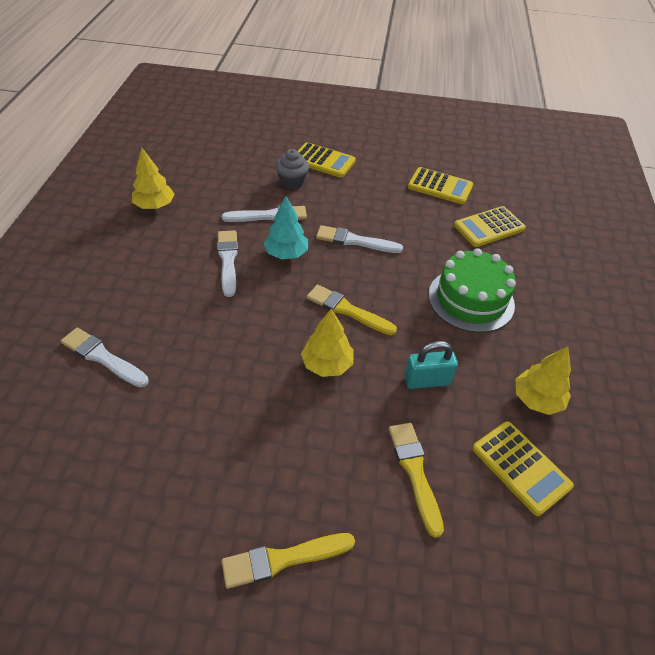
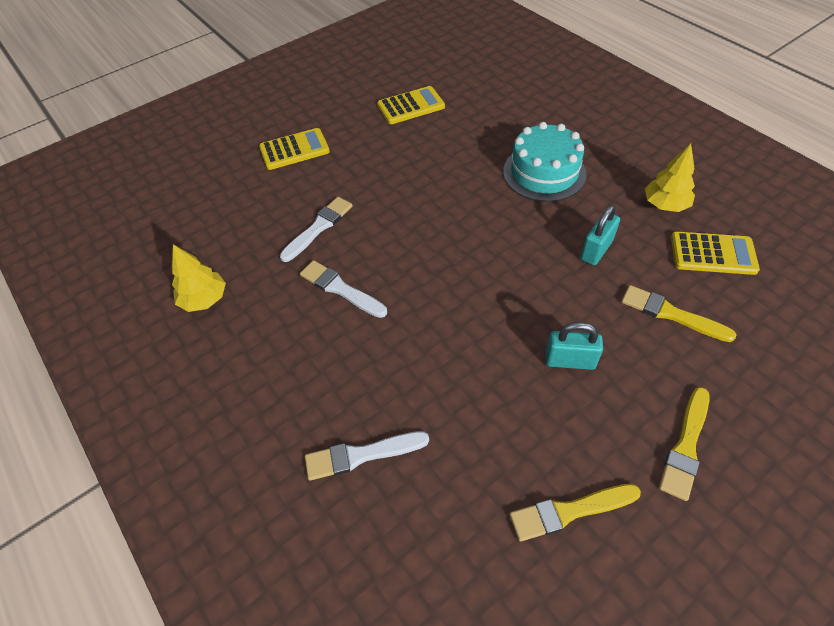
camera: 40 degrees left, 5 degrees up
(286, 253) = (378, 245): turquoise tree -> none
(292, 182) = (295, 185): grey cupcake -> none
(294, 428) = (570, 361): none -> turquoise padlock
(327, 364) = (525, 298): yellow tree -> none
(347, 310) = (482, 248): yellow brush -> yellow brush (569, 511)
(354, 241) = (412, 194): white brush -> none
(471, 299) = (544, 172): green cake -> turquoise cake
(489, 227) = (484, 112): yellow calculator -> none

